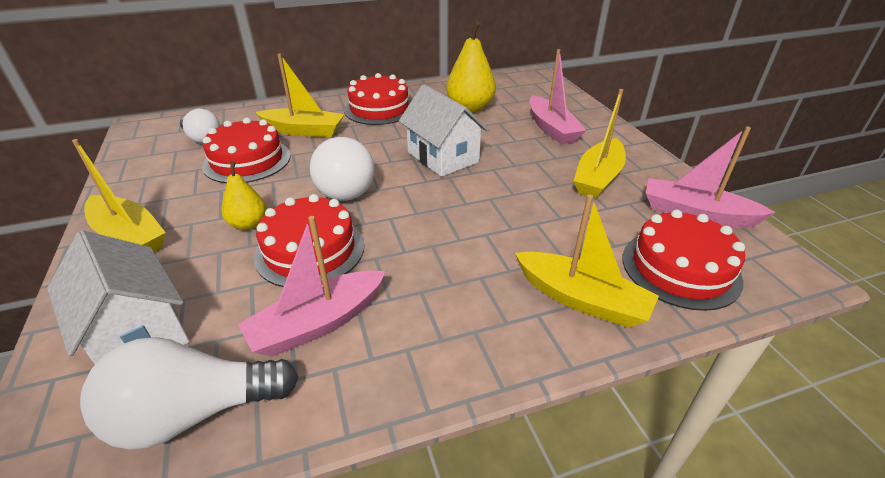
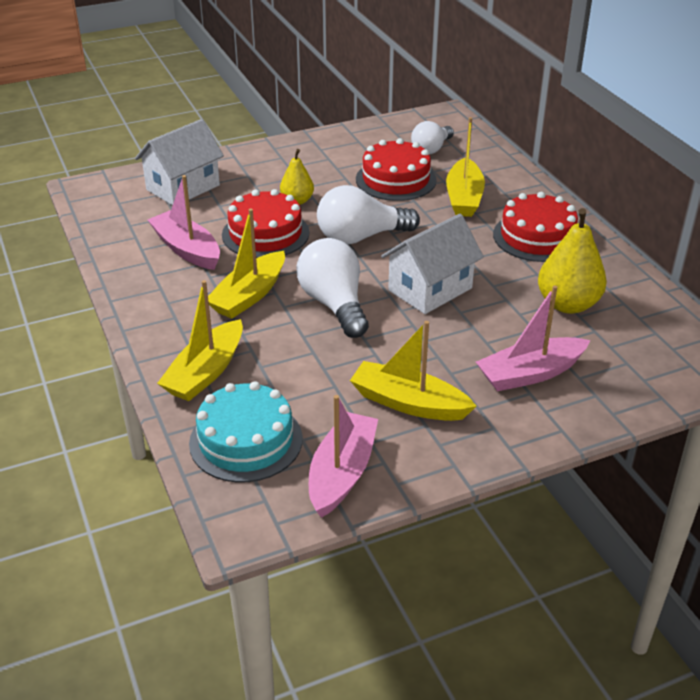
camera: 85 degrees right, 0 degrees up
(129, 236) = (278, 157): yellow boat -> yellow boat (249, 295)
(194, 412) = (122, 221): white light bulb -> white light bulb (334, 304)
(680, 268) = (246, 440): red cake -> turquoise cake

